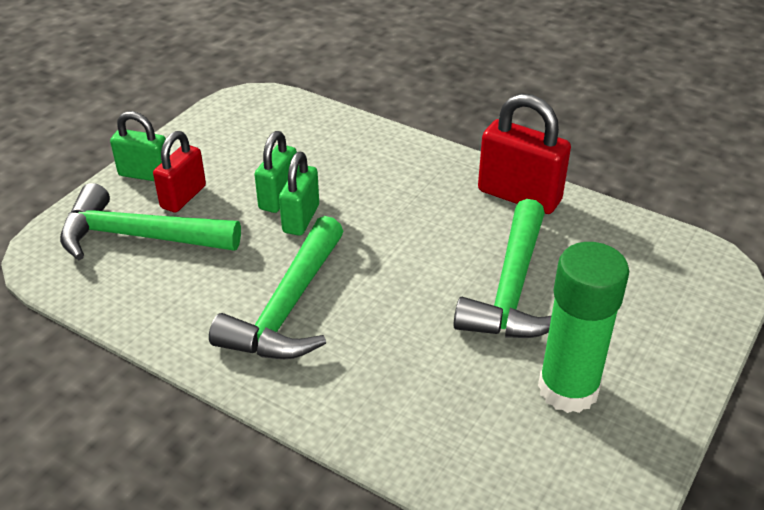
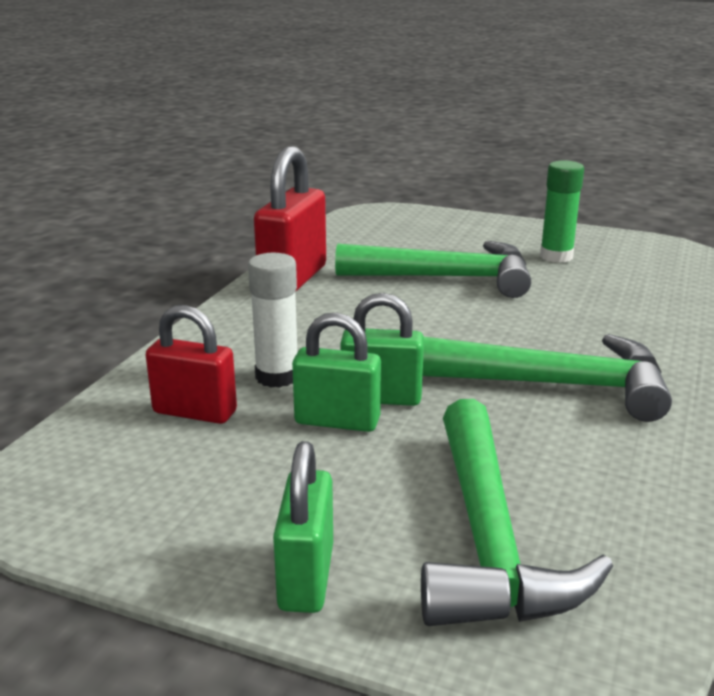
camera: 100 degrees left, 15 degrees down
(183, 197) = (363, 513): red padlock -> red padlock (195, 412)
(345, 177) = (277, 377): none -> white glue stick
(568, 389) = (556, 256): green glue stick -> green glue stick, size x0.63

